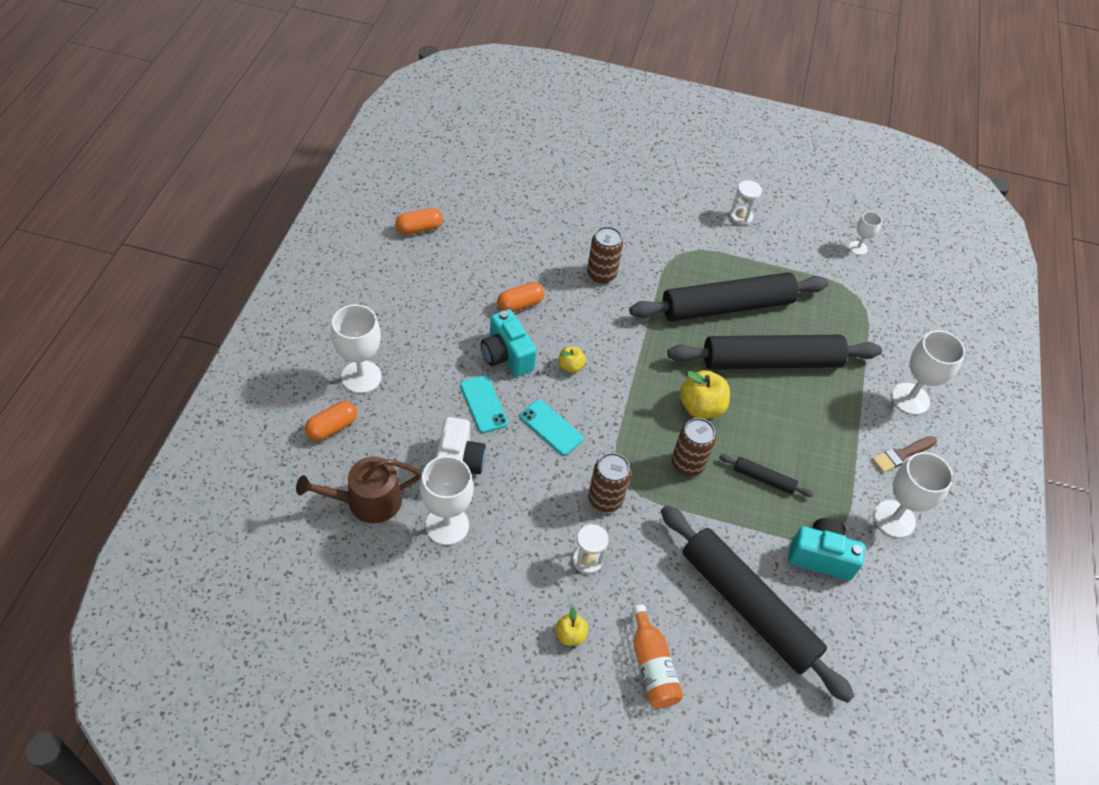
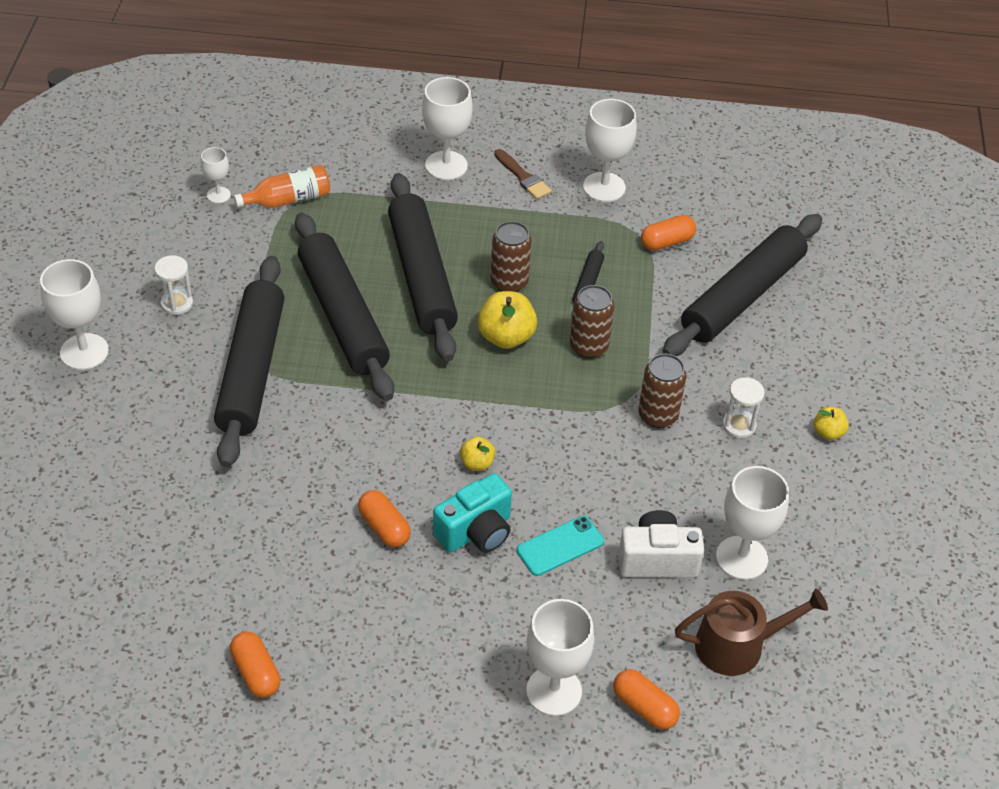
camera: 95 degrees left, 5 degrees down
(367, 501) = (738, 645): brown watering can -> brown watering can turned 75 degrees counterclockwise
(551, 427) = (575, 474): turquoise phone -> none
(601, 274) = (311, 443): brown can -> brown can (509, 282)
(652, 666) = (834, 366): orange bottle -> orange bottle (288, 200)
(674, 250) = (251, 369): none -> black rolling pin
(695, 169) = (84, 352): none -> white goblet
(820, 557) = (667, 242): turquoise camera -> orange capsule

